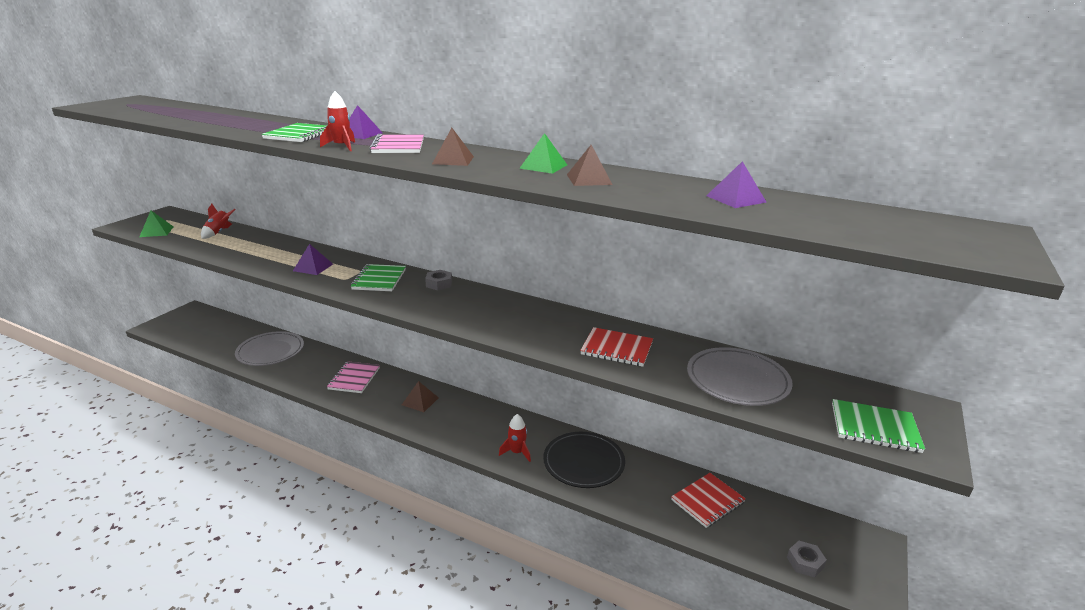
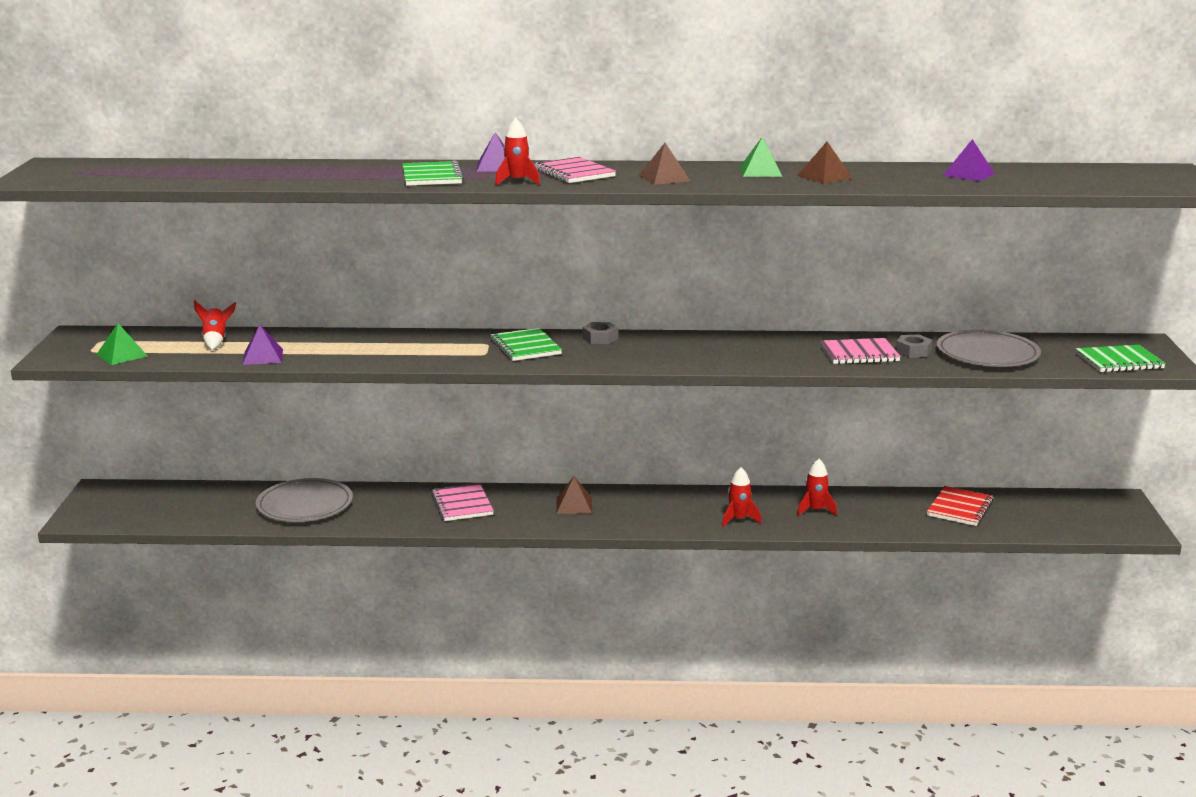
camera: 25 degrees left, 5 degrees down
(313, 267) = (423, 351): purple pyramid -> purple pyramid (263, 356)
(583, 462) = (815, 510): black plate -> red rocket
(617, 349) = (859, 354): red notebook -> pink notebook
(805, 562) = (1076, 526): grey nut -> grey nut (913, 351)

